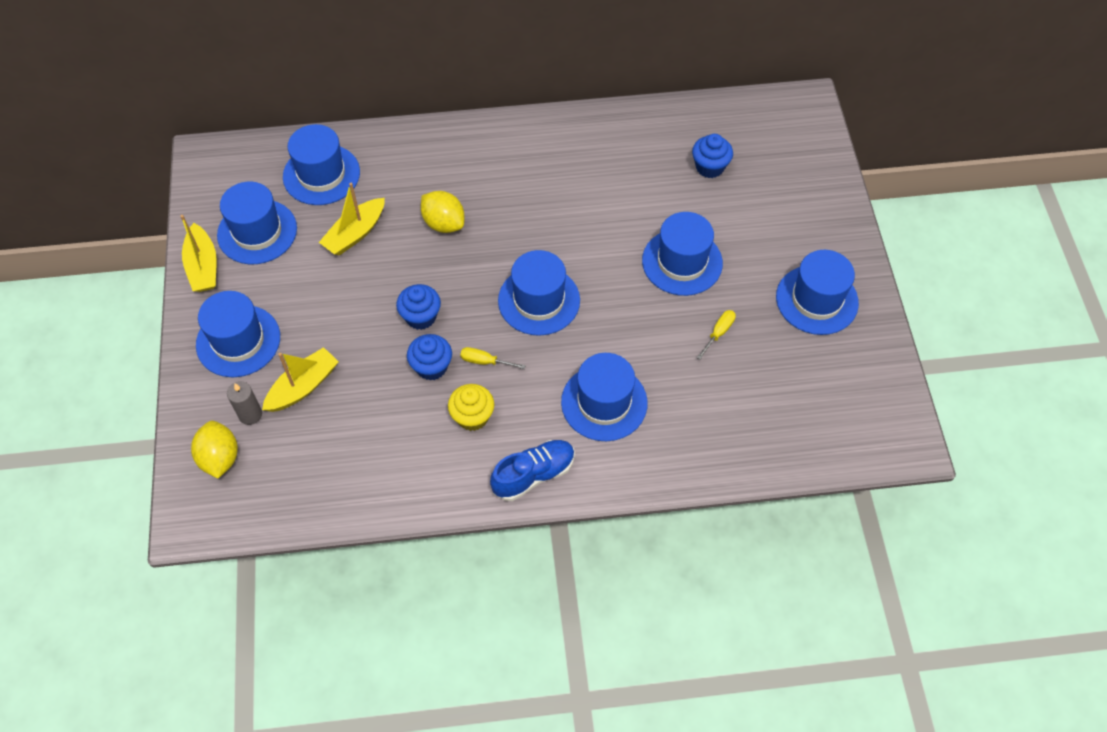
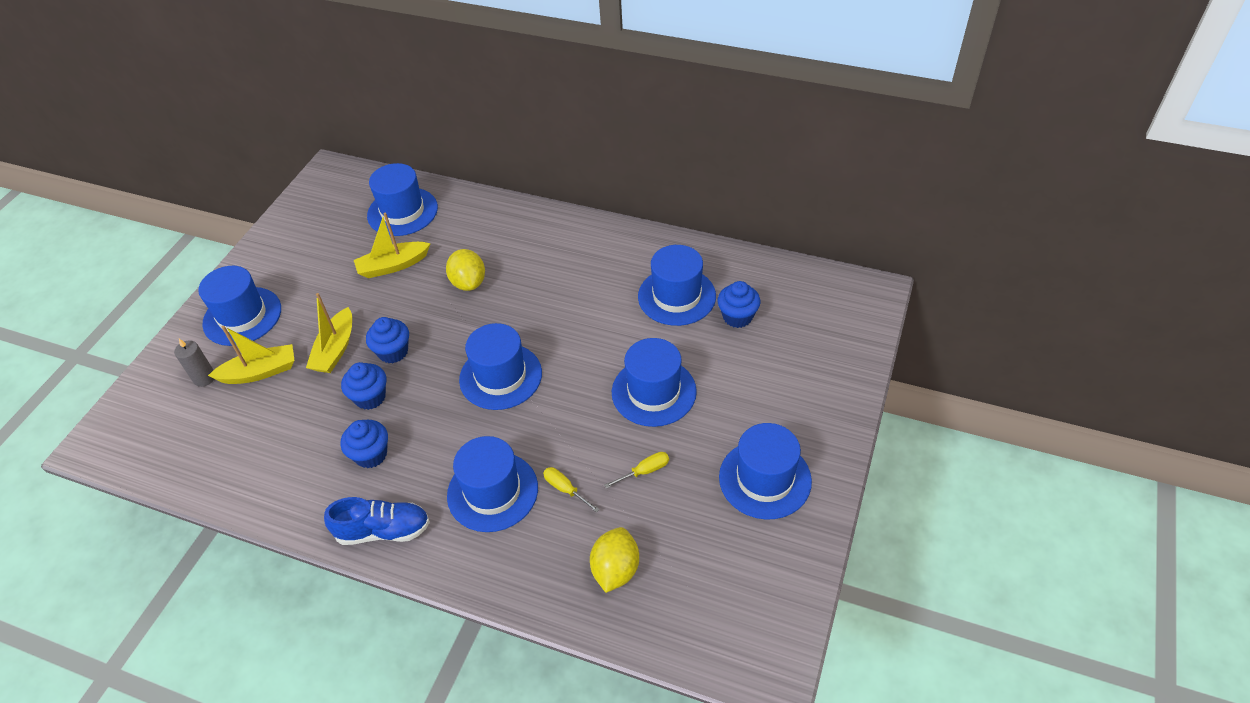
camera: 30 degrees right, 10 degrees down
(203, 266) = (263, 250): yellow boat -> yellow boat (335, 349)
(220, 458) = (155, 403): yellow lemon -> yellow lemon (615, 570)
(257, 232) = (322, 238): blue hat -> blue hat (676, 296)
(472, 417) = (371, 454): yellow cupcake -> blue cupcake
(485, 361) = (417, 411): yellow screwdriver -> yellow screwdriver (565, 489)

